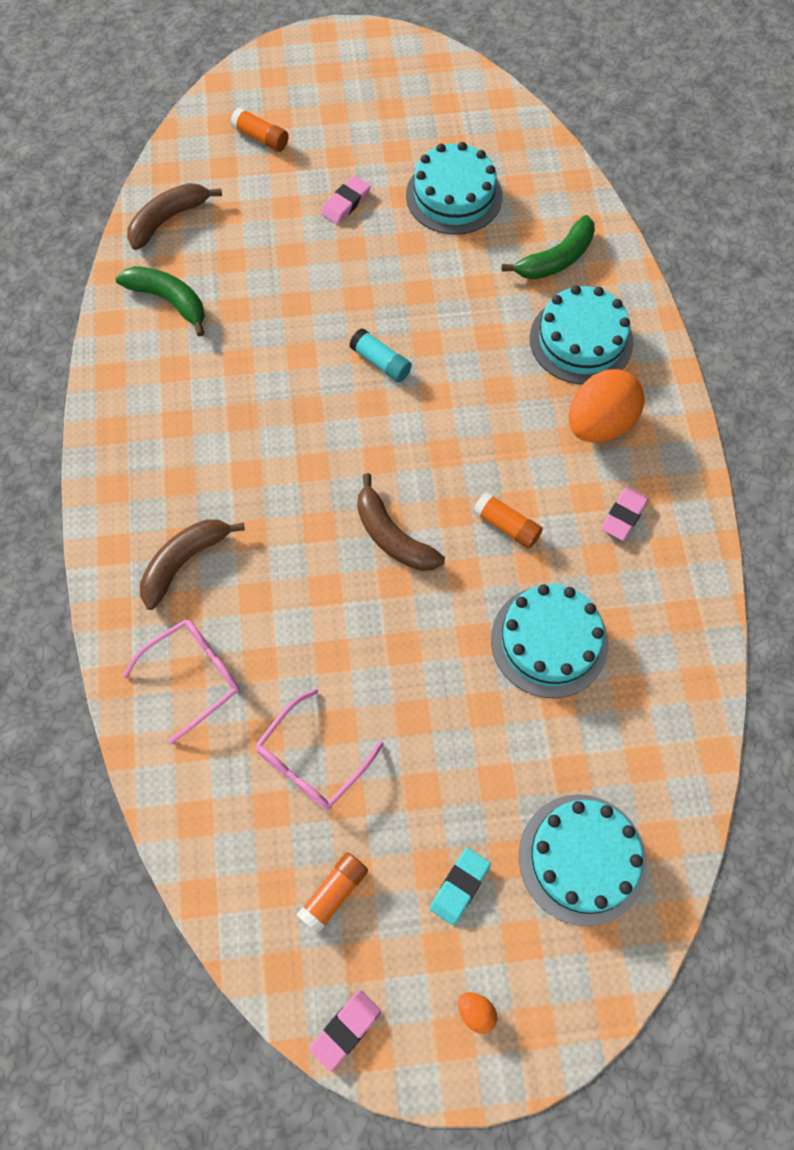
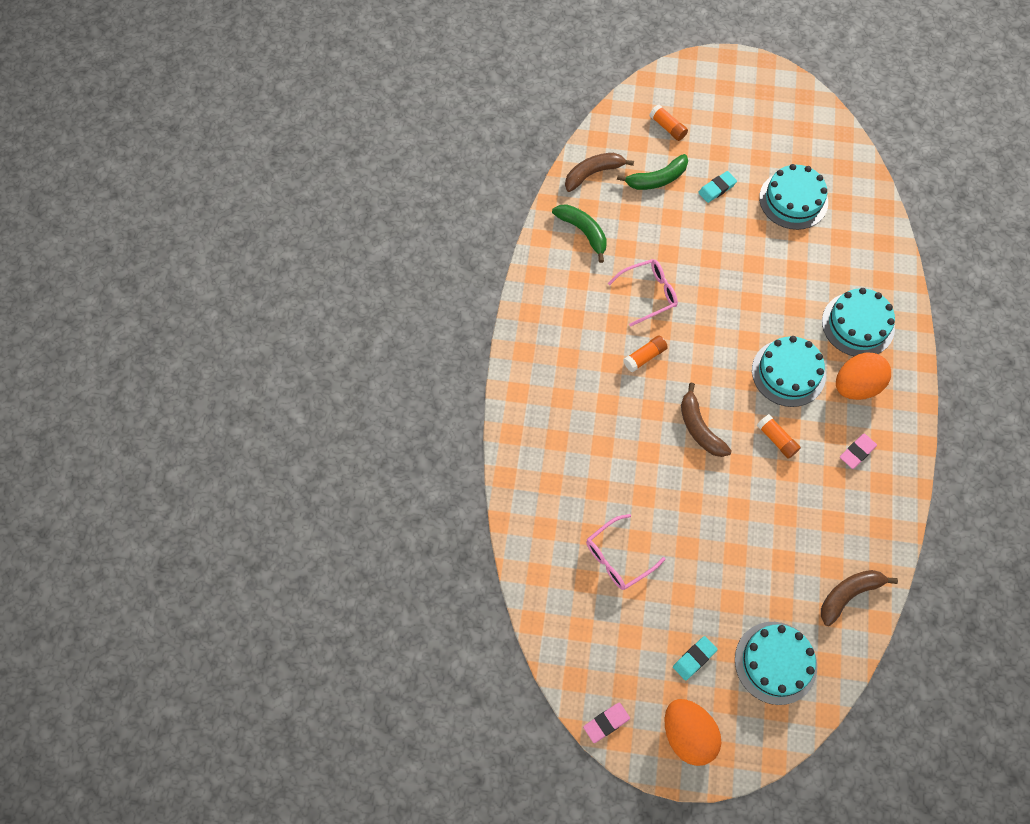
camera: 15 degrees right, 0 degrees up
(184, 562) = (561, 412): brown banana -> brown banana (848, 594)
(194, 676) = (554, 487): pink glasses -> pink glasses (648, 294)
(334, 893) = (615, 641): orange glue stick -> orange glue stick (644, 357)
(346, 203) = (717, 188): pink eraser -> turquoise eraser
(381, 362) = (717, 308): turquoise glue stick -> none
(476, 1012) = (688, 734): orange egg -> orange egg, size x2.47
(549, 641) = (787, 522): turquoise cake -> turquoise cake (788, 373)
(556, 259) = (854, 262): green banana -> green banana (657, 179)

